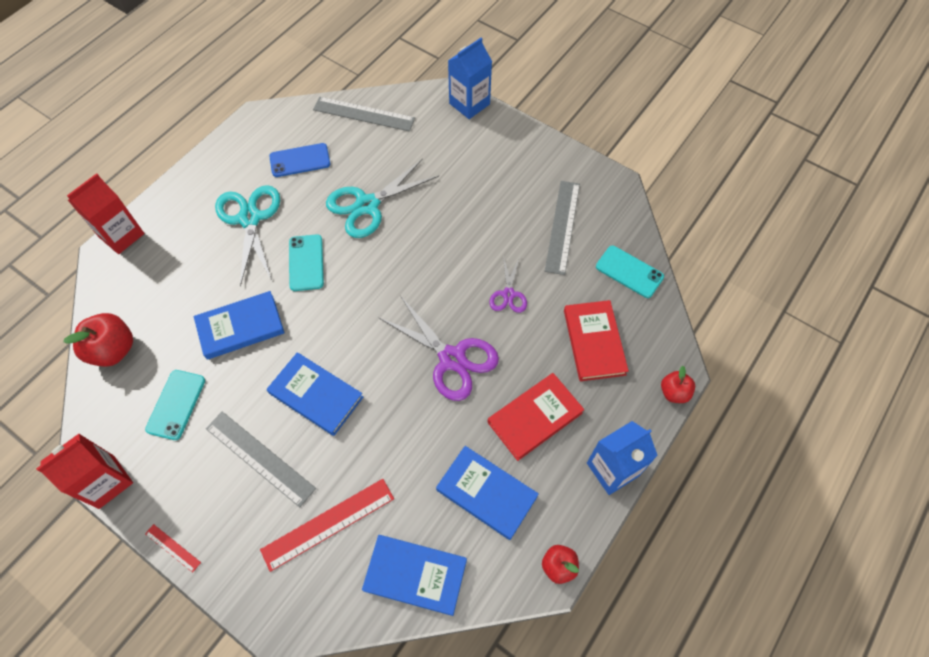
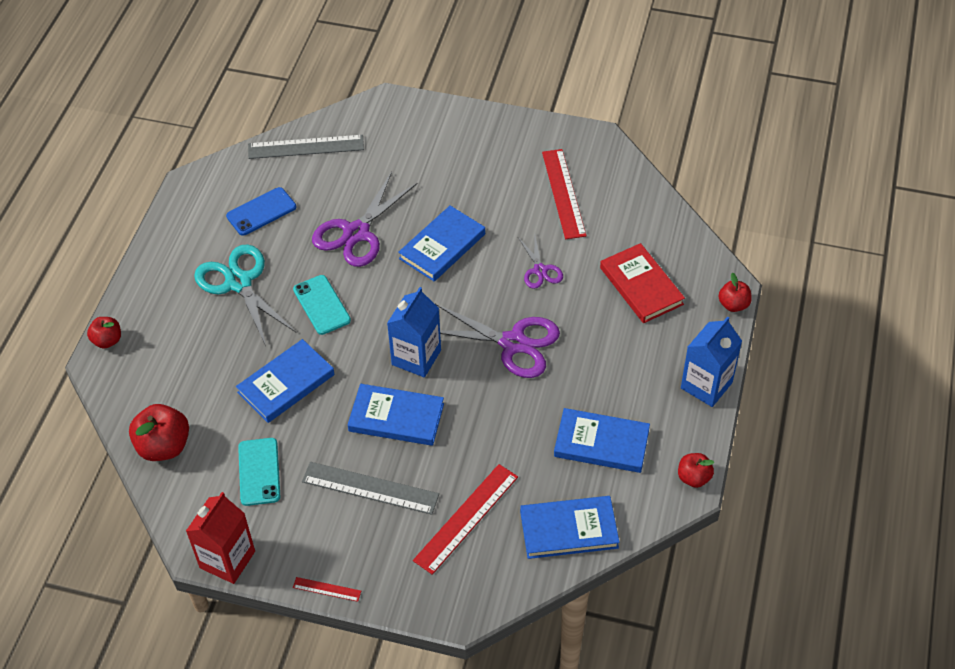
camera: 20 degrees left, 10 degrees down
(121, 235) = (107, 340): red carton -> red apple
(367, 205) = (356, 233): turquoise scissors -> purple scissors
(433, 242) = (442, 246): none -> blue book
(469, 104) = (413, 105): blue carton -> blue carton (416, 357)
(534, 417) = (616, 367): red book -> none
(562, 226) = (563, 193): grey ruler -> red ruler
(629, 272) = (646, 214): turquoise phone -> none

